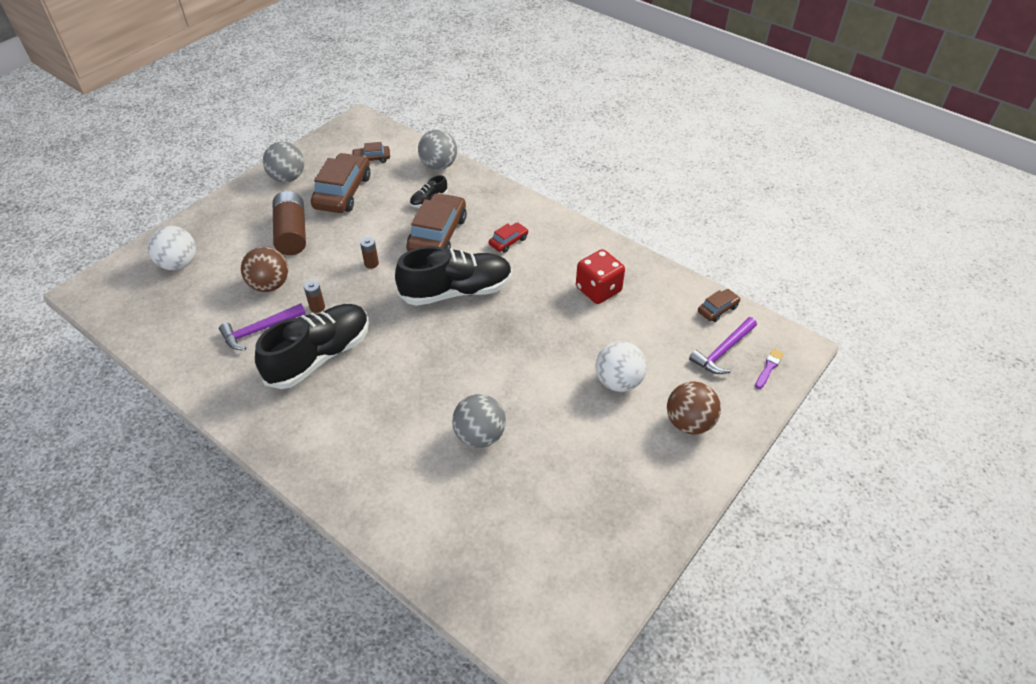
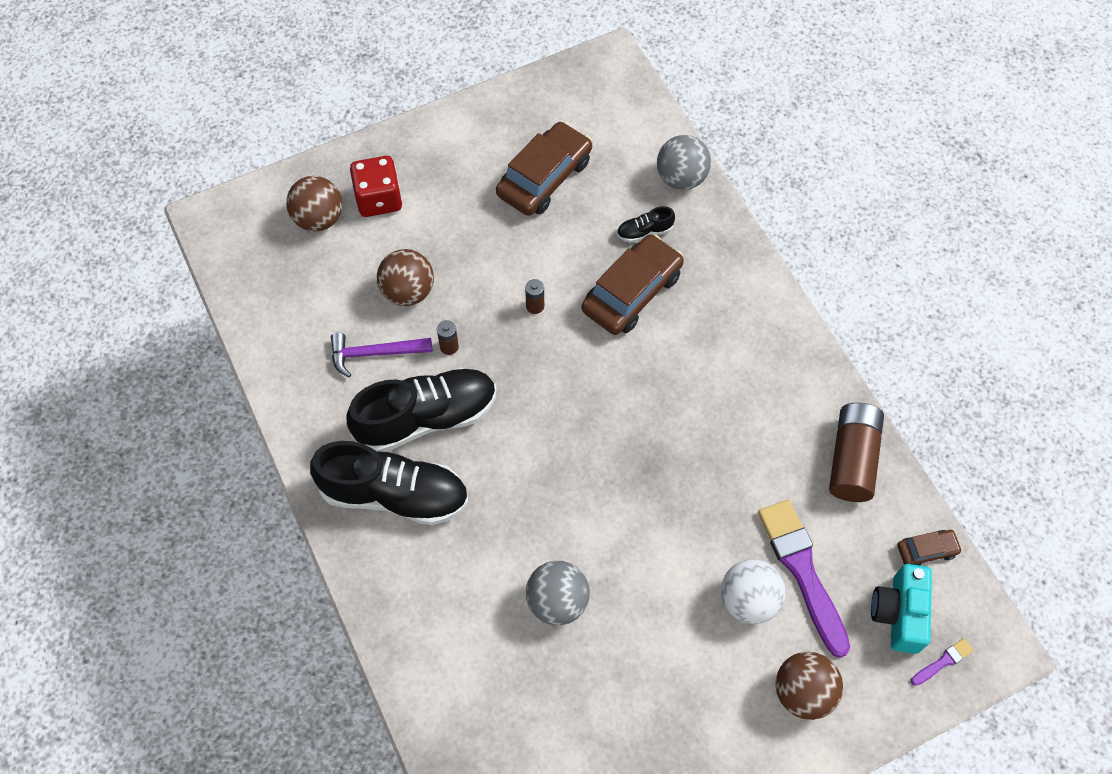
camera: 25 degrees right, 15 degrees up
(179, 264) = (319, 218): white ball -> brown ball
(287, 178) = (487, 128): grey ball -> none
(292, 233) = (460, 222): brown battery -> brown battery (852, 459)
(372, 158) = (601, 134): brown car -> none
(456, 291) = (617, 389): black shoe -> black shoe (395, 494)
(508, 241) = (714, 338): red car -> none
(598, 290) = (791, 458): red dice -> red dice (379, 199)
(644, 350) = (802, 571): none -> purple brush
(722, 351) = (898, 613): purple hammer -> turquoise camera

